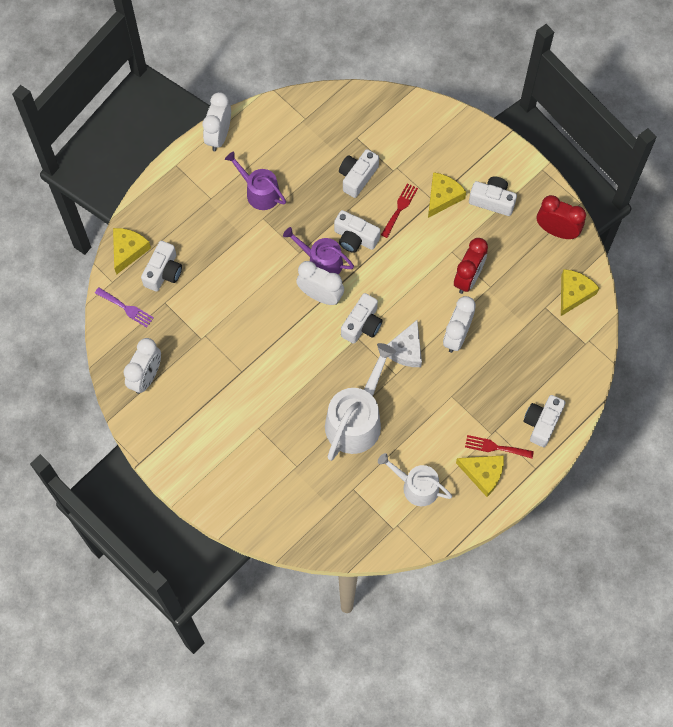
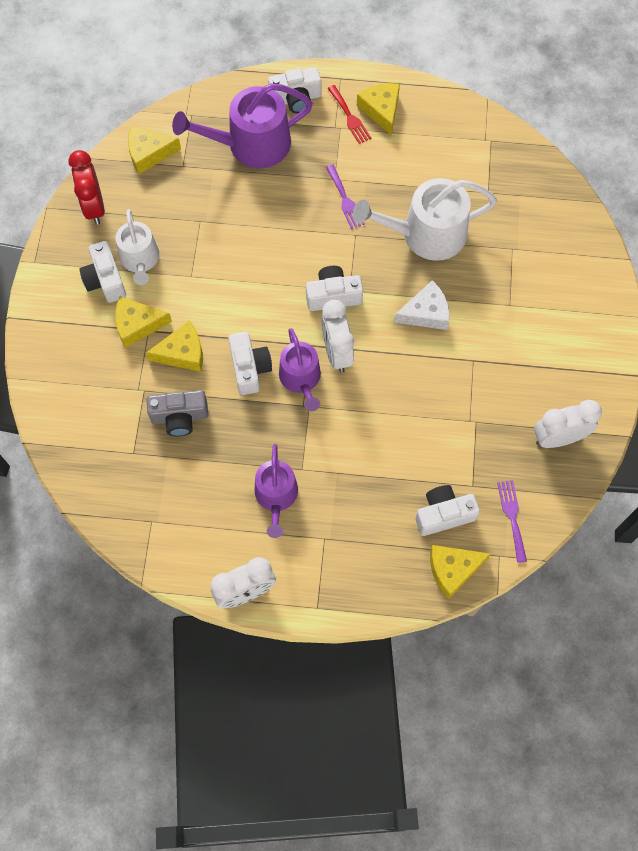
camera: 130 degrees left, 0 degrees up
(357, 177) = (179, 417): white camera -> grey camera
(400, 208) = (182, 353): red fork -> yellow cheese
(406, 350) = (324, 243): white cheese -> white cheese (426, 313)
(416, 486) = (439, 149): white watering can -> white watering can (140, 260)
(429, 389) = (345, 199): none -> purple fork
(456, 336) = (274, 213): white clock -> none
(468, 278) = (207, 244): red clock -> none
(526, 363) = (251, 144): none -> purple watering can

